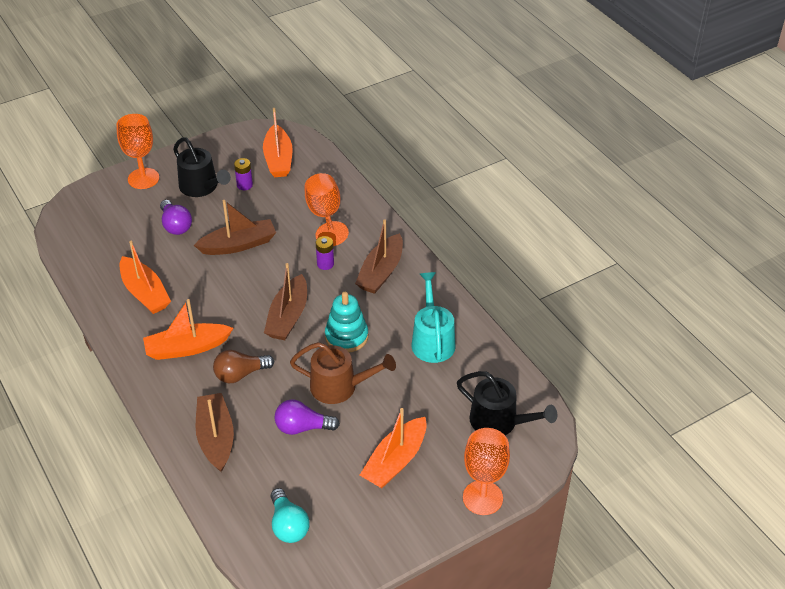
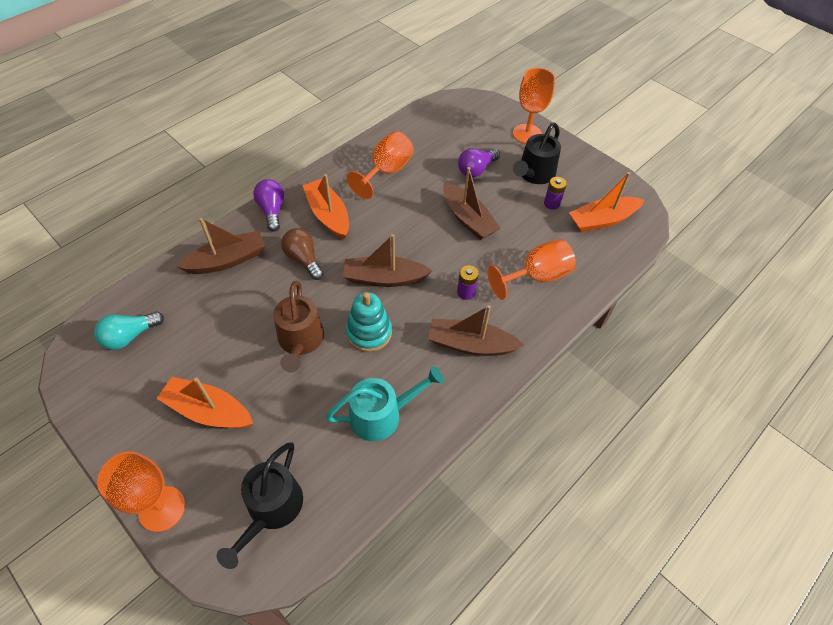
camera: 75 degrees right, 10 degrees up
(145, 293) = (386, 172): orange boat -> orange goblet
(302, 427) = (245, 321): purple light bulb -> purple light bulb (272, 210)

